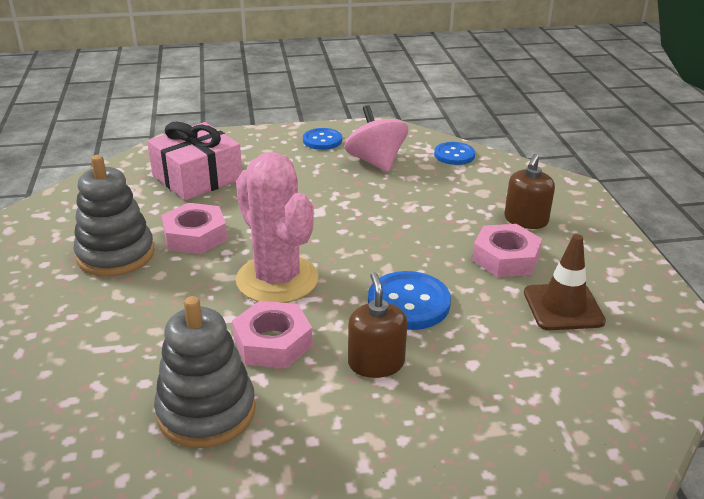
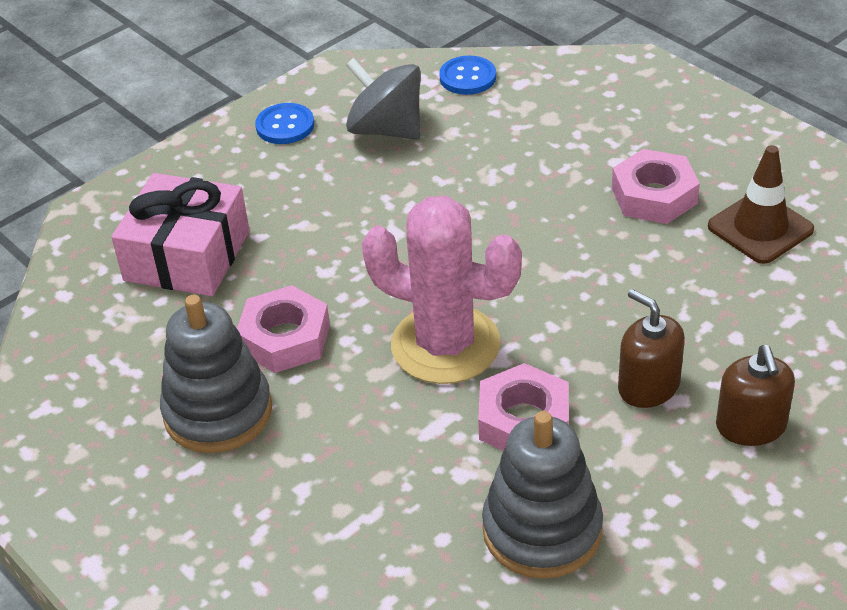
camera: 30 degrees left, 10 degrees up
(376, 162) = (386, 129): pink spinning top -> grey spinning top
(408, 303) = (611, 301): blue button -> none
(526, 220) = (630, 135): brown soap dispenser -> brown soap dispenser (751, 426)

